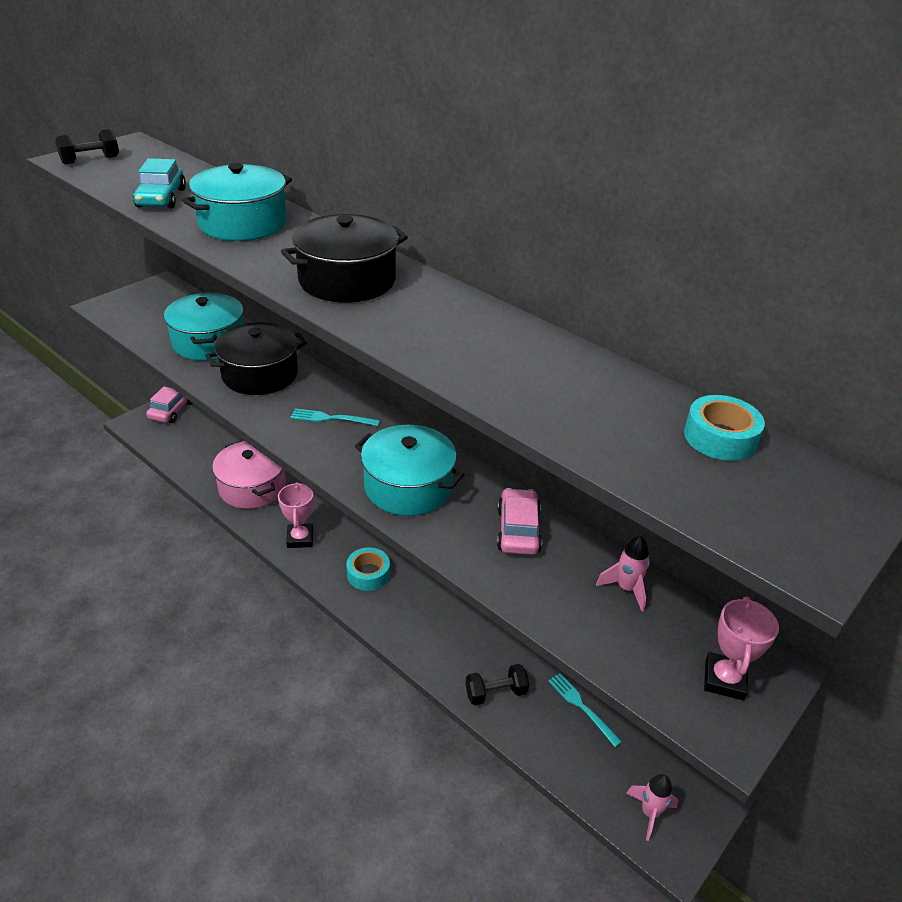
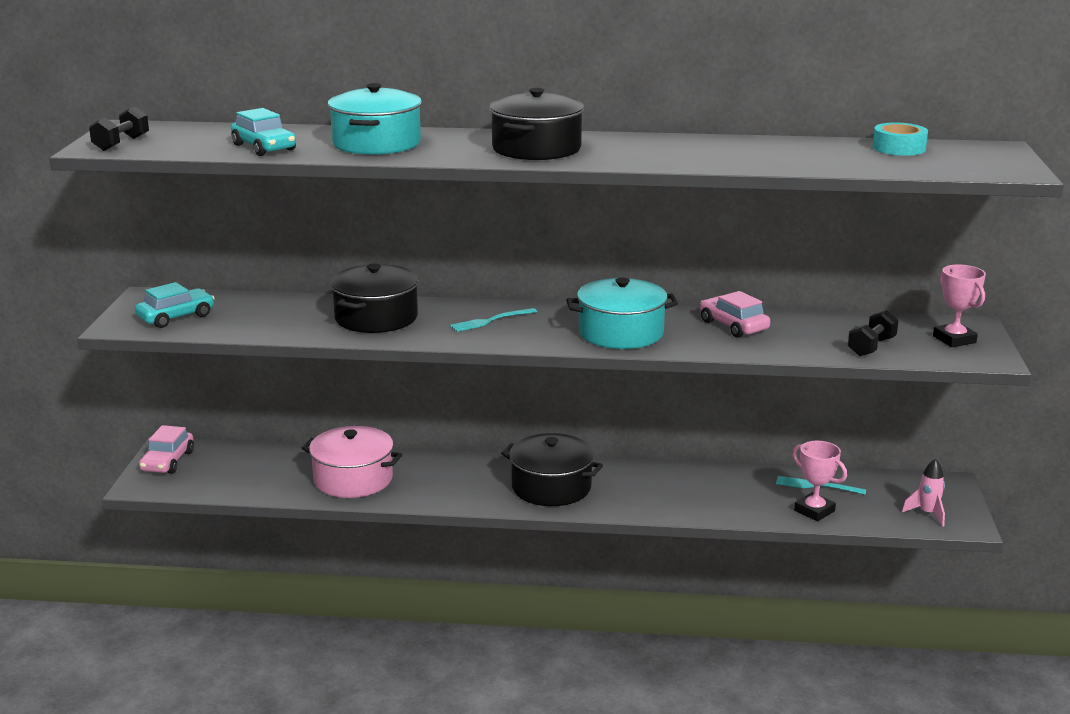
camera: 35 degrees left, 15 degrees down
(146, 313) = (176, 317): none -> turquoise car
(172, 410) = (167, 461): pink car -> pink car turned 150 degrees counterclockwise
(209, 342) = (284, 315): turquoise pot -> none
(300, 538) = (456, 491): pink trophy -> pink trophy (814, 511)
(368, 574) = (551, 487): turquoise tape -> black pot
(496, 693) = (750, 506): black dumbbell -> black dumbbell (871, 347)
(626, 589) = (843, 326): pink rocket -> none

